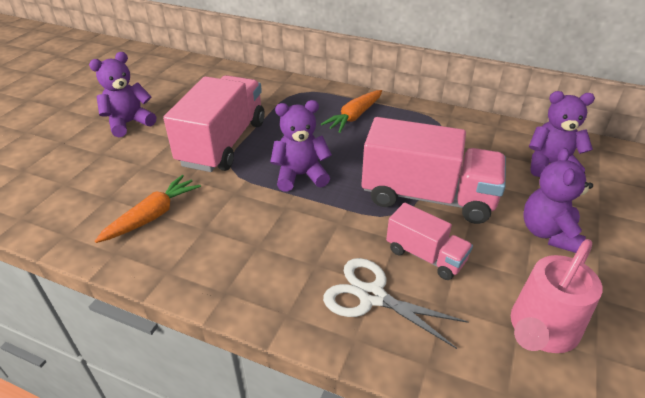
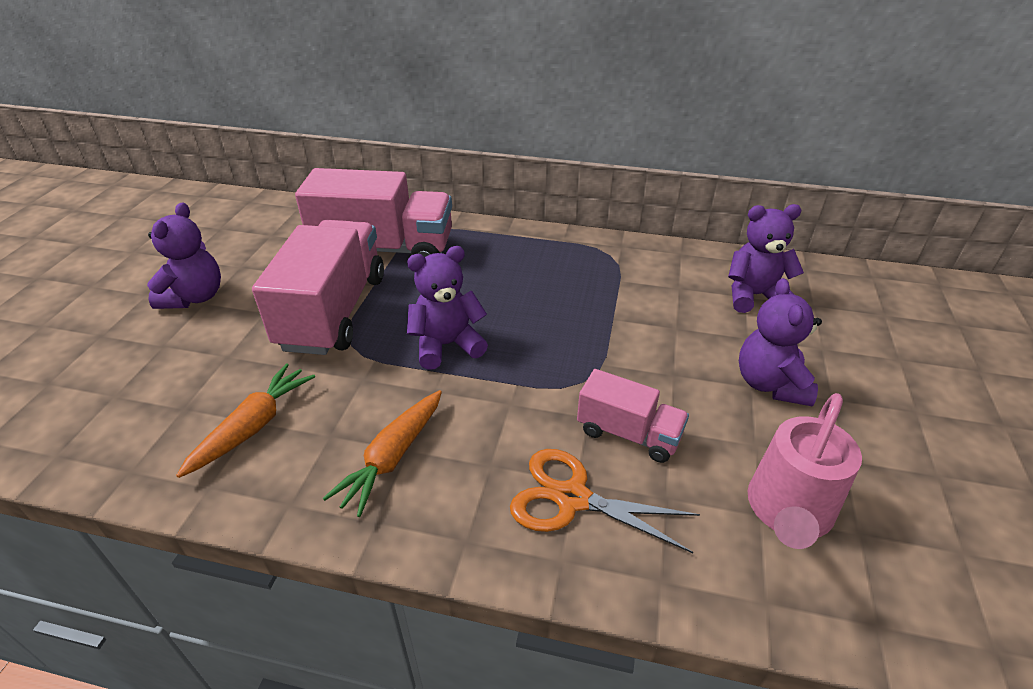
camera: 10 degrees left, 0 degrees up
(129, 123) = (195, 297): purple teddy bear -> purple teddy bear turned 150 degrees clockwise
(354, 116) = (501, 257): orange carrot -> orange carrot (392, 457)
(372, 296) = (572, 498): white scissors -> orange scissors
(427, 197) = (615, 355): pink truck -> pink truck (384, 249)

